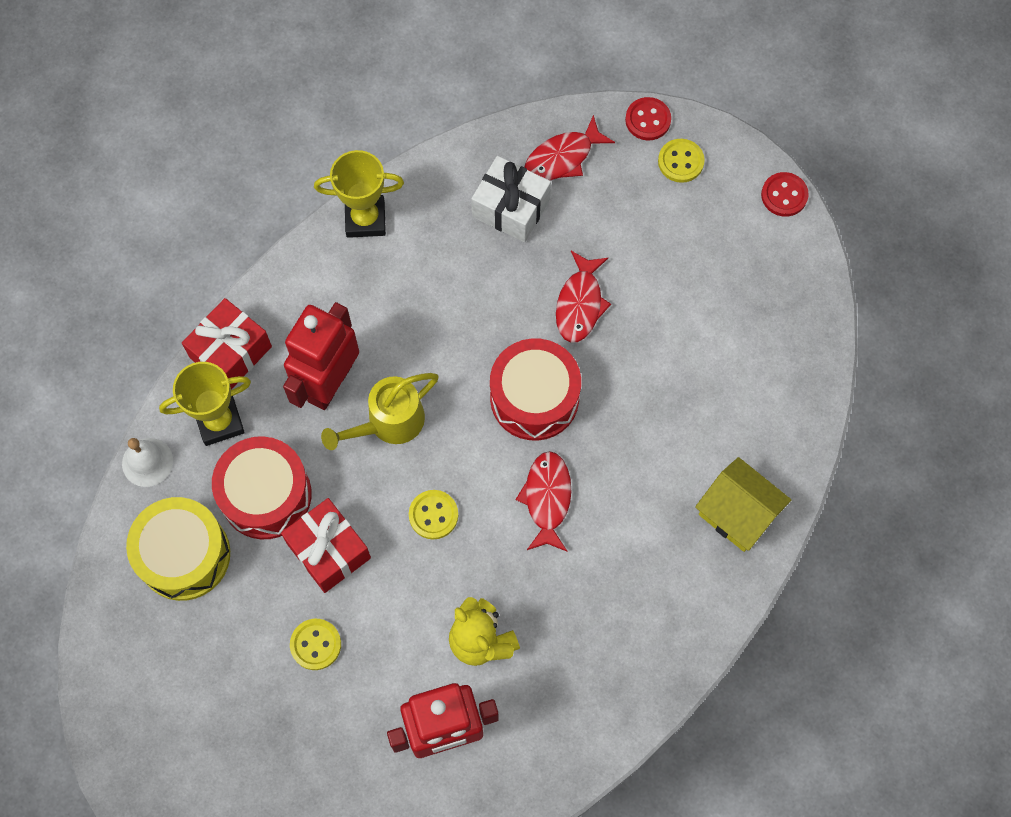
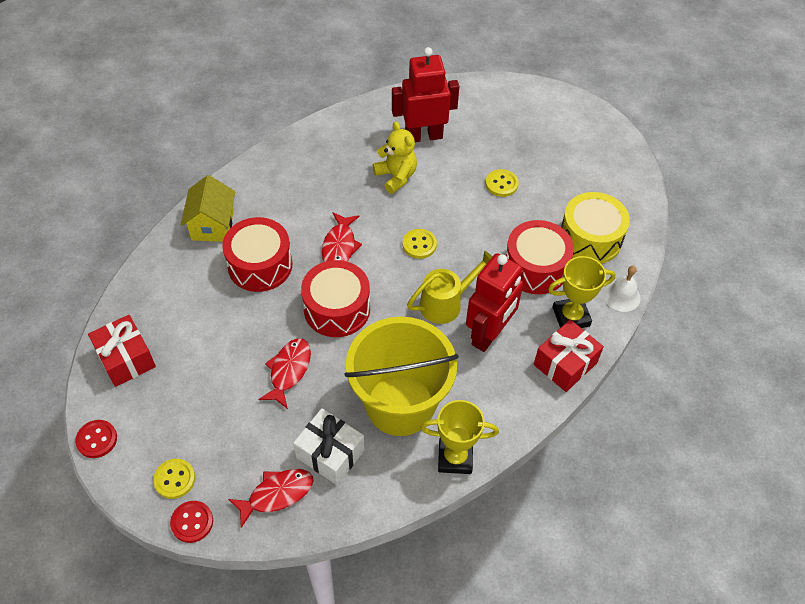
camera: 175 degrees left, 15 degrees down
(328, 550) = (492, 232): red gift -> red gift (126, 359)
(436, 275) = (400, 404): none -> yellow bucket
(652, 454) = (260, 265): none -> red drum
(737, 513) = (212, 225): yellow house -> yellow house turned 45 degrees clockwise

